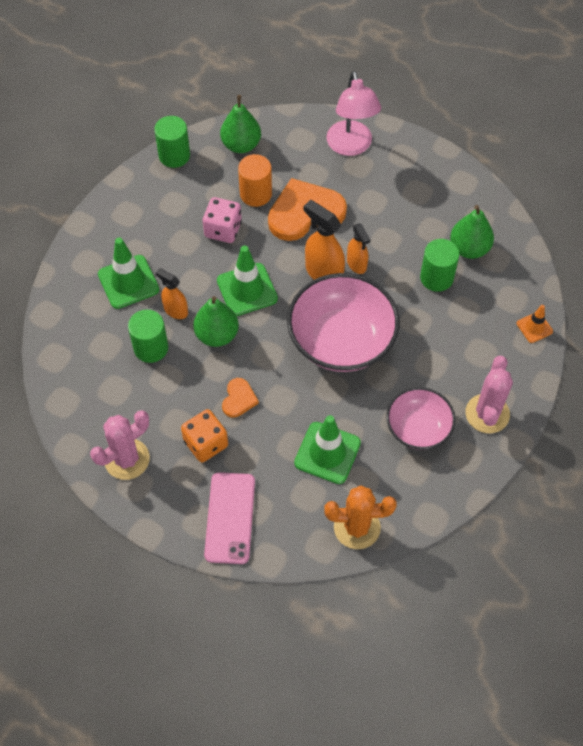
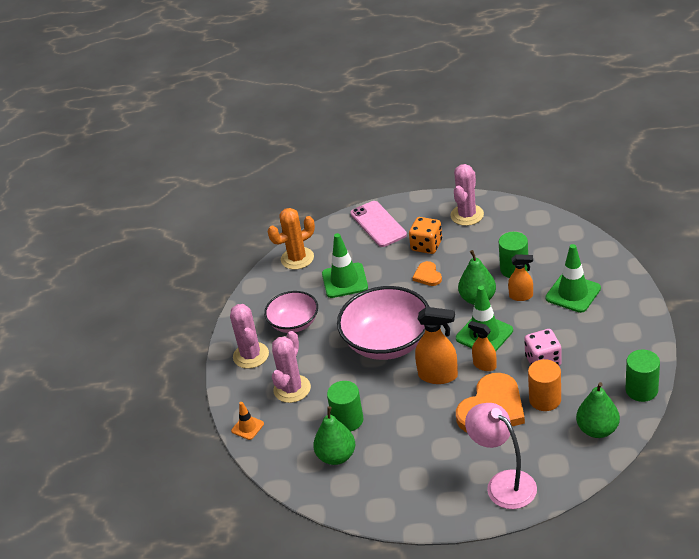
camera: 155 degrees right, 20 degrees down
(357, 264) = (418, 395): orange spray bottle -> orange spray bottle (484, 365)
(468, 344) = (292, 389): none -> pink cactus

